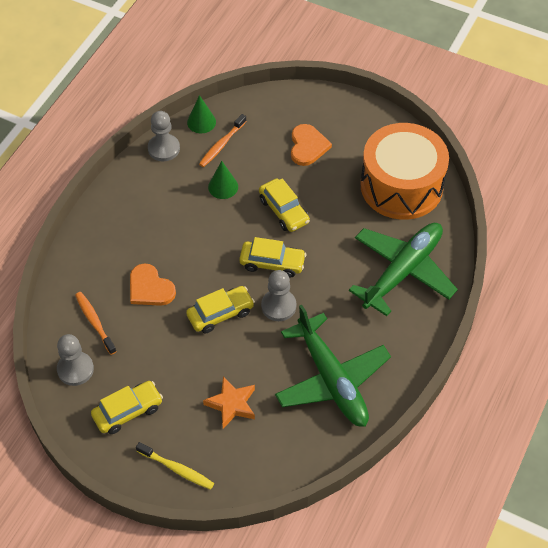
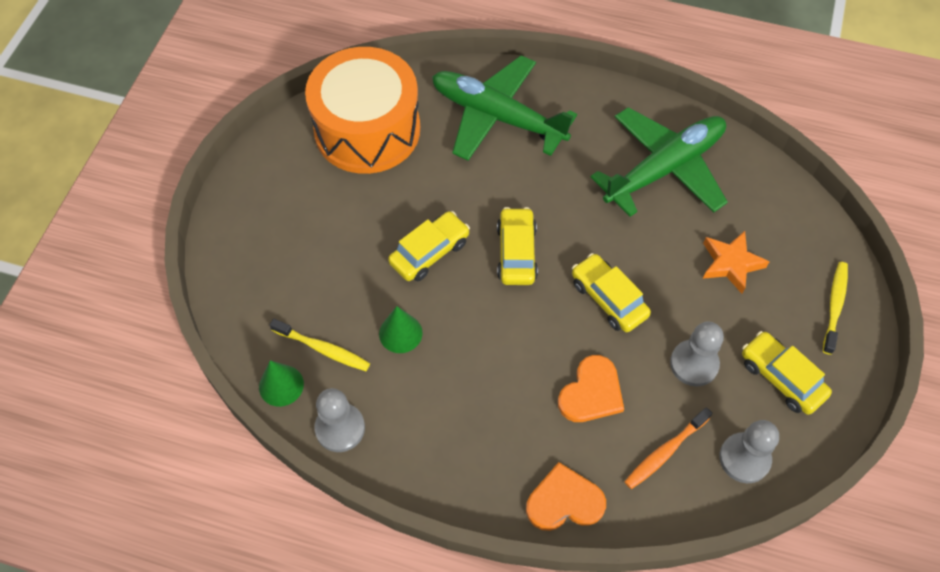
camera: 100 degrees left, 5 degrees up
(221, 144) = (323, 349): orange toothbrush -> yellow toothbrush
(278, 306) = (579, 236): grey pawn -> grey pawn (694, 364)
(307, 146) = (313, 240): orange heart -> orange heart (564, 501)

